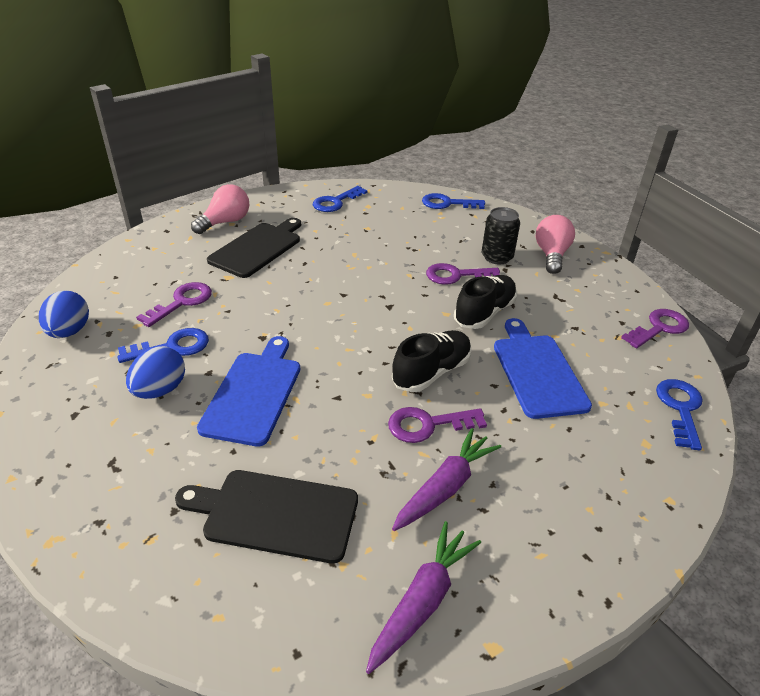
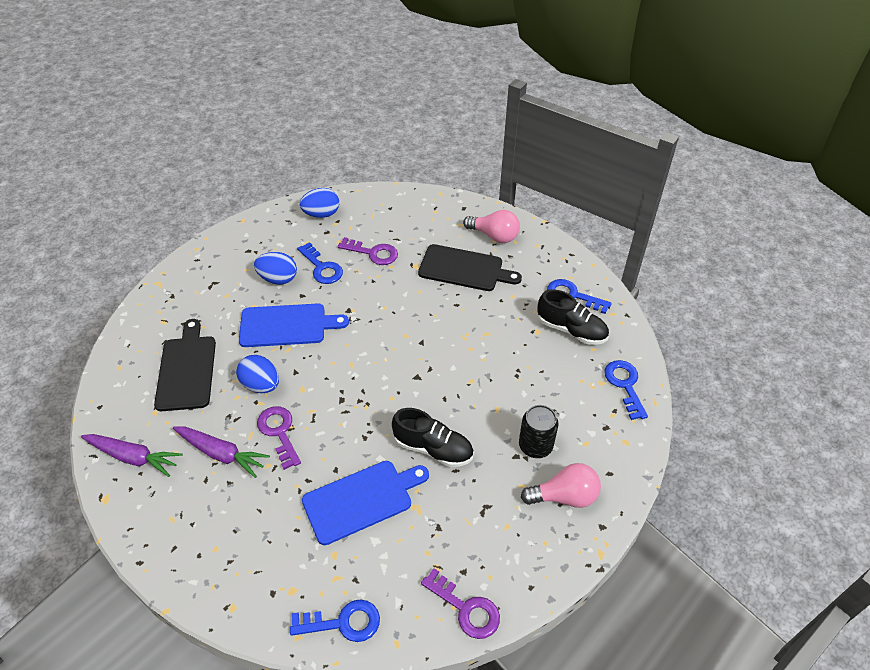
camera: 75 degrees right, 10 degrees up
(344, 432) = (261, 385): none -> blue egg
(431, 372) = (338, 423): black shoe -> black shoe (571, 330)
(456, 275) = (486, 417): purple key -> none

